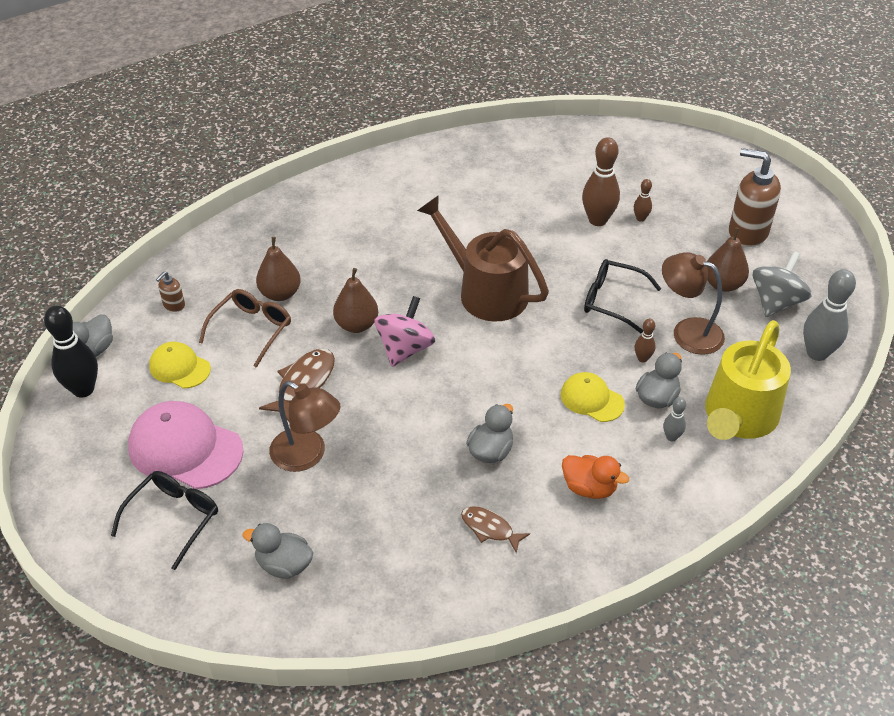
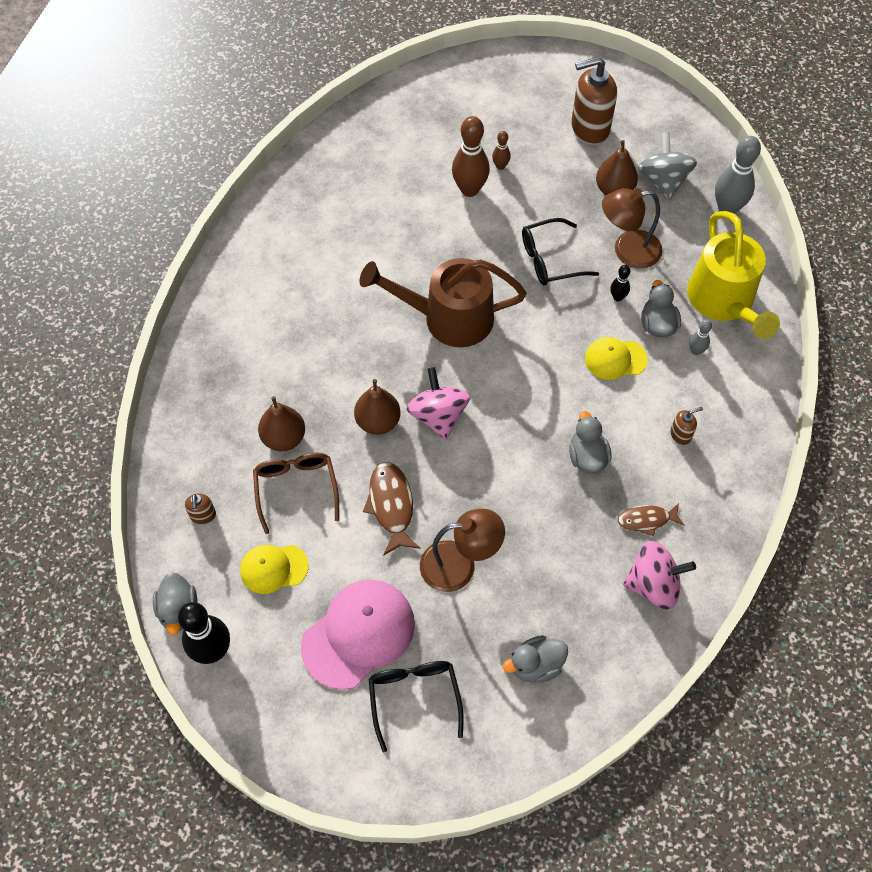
camera: 40 degrees left, 15 degrees up
(185, 448) = (358, 634): pink cap -> pink cap turned 150 degrees clockwise
(442, 578) = (653, 584): none -> pink spinning top
(589, 488) = (680, 434): orange duck -> brown soap dispenser
(642, 358) = (617, 297): brown bowling pin -> black bowling pin

